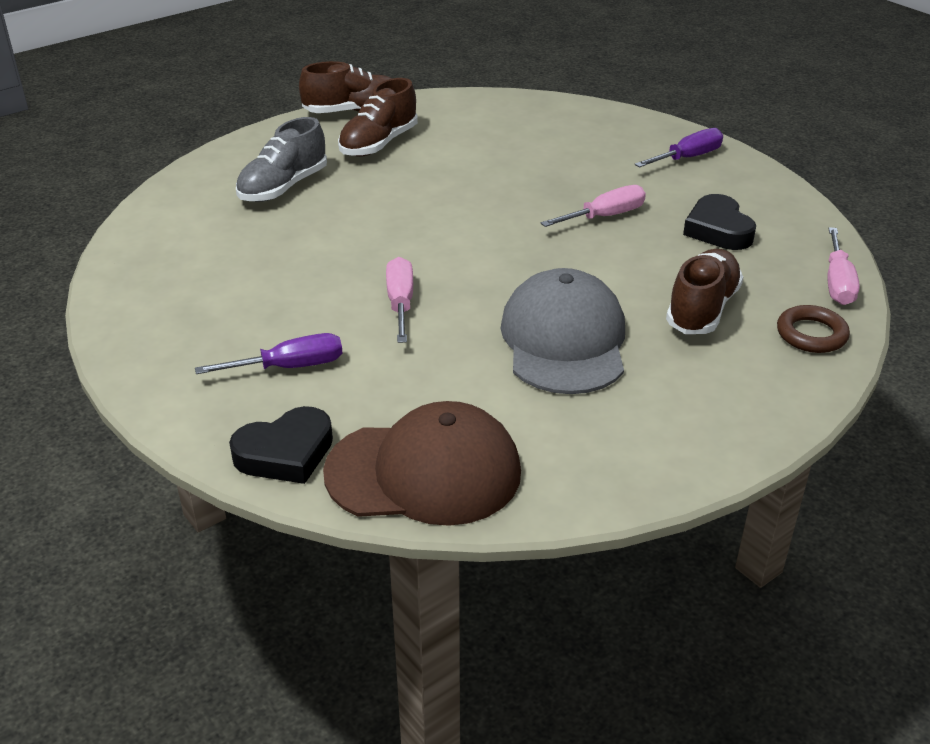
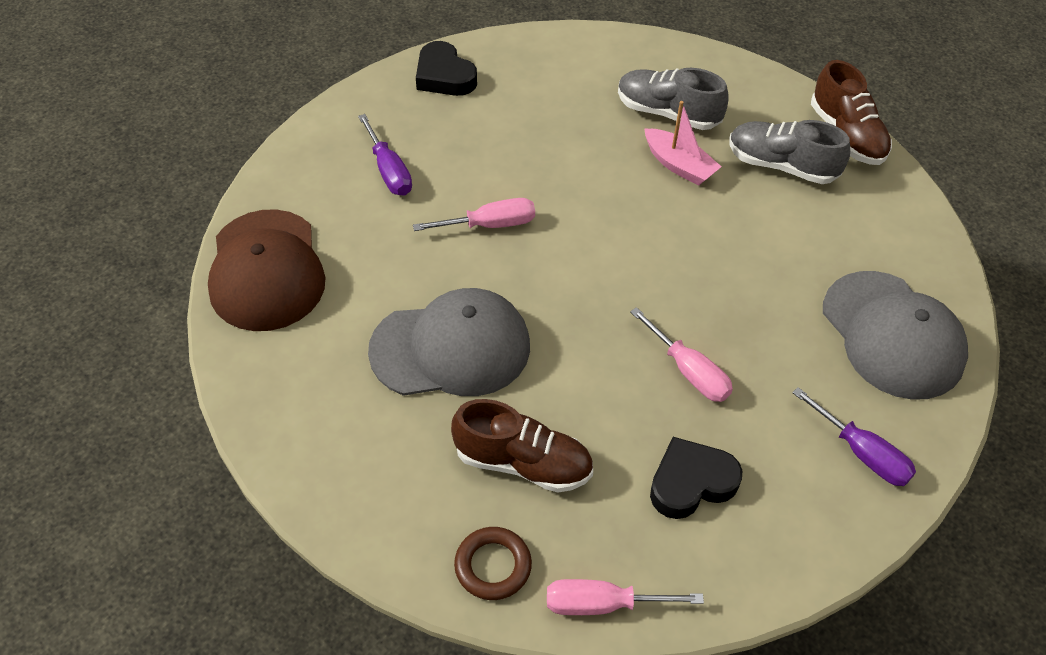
camera: 80 degrees right, 15 degrees up
(285, 453) = (285, 188): black heart -> black heart (444, 76)
(358, 190) = (679, 165): none -> pink boat
(379, 144) = (781, 165): brown shoe -> grey shoe
(577, 129) = (892, 335): none -> grey cap

